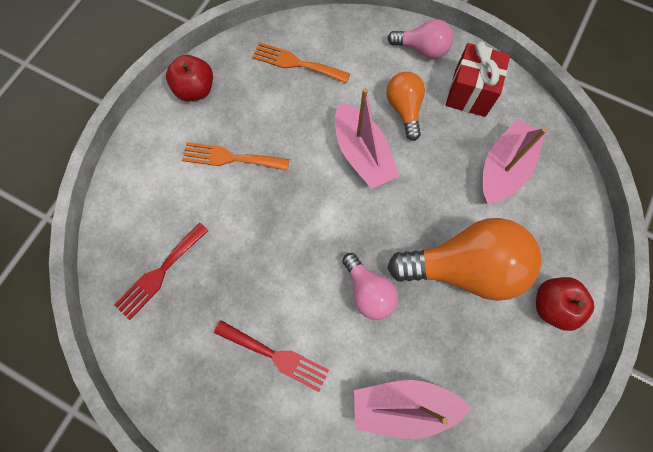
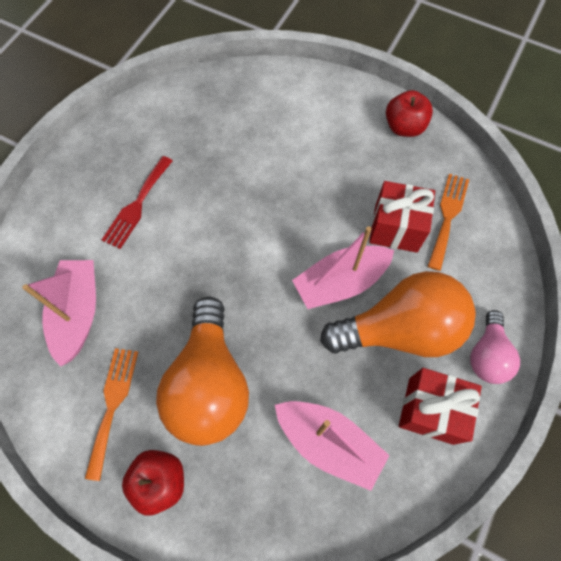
camera: 90 degrees right, 5 degrees down
(160, 273) = (218, 114): red fork -> none
(230, 158) = (331, 160): orange fork -> orange fork (112, 404)
(307, 105) = (396, 228): none -> red gift
(368, 291) = (190, 285): pink light bulb -> none
(404, 109) = (400, 329): orange light bulb -> orange light bulb, size x1.85

